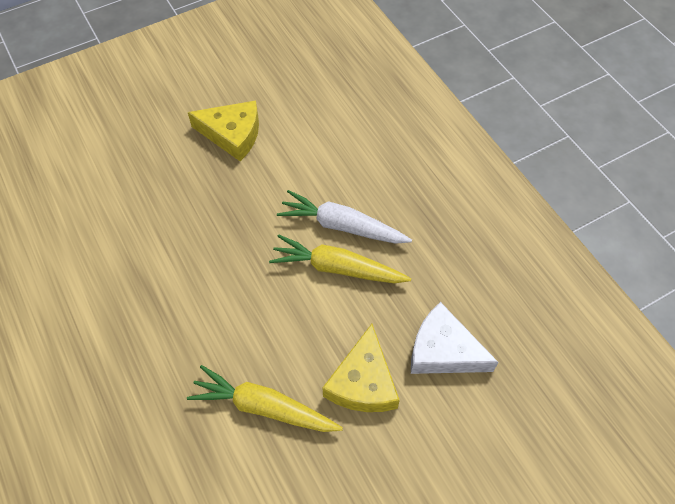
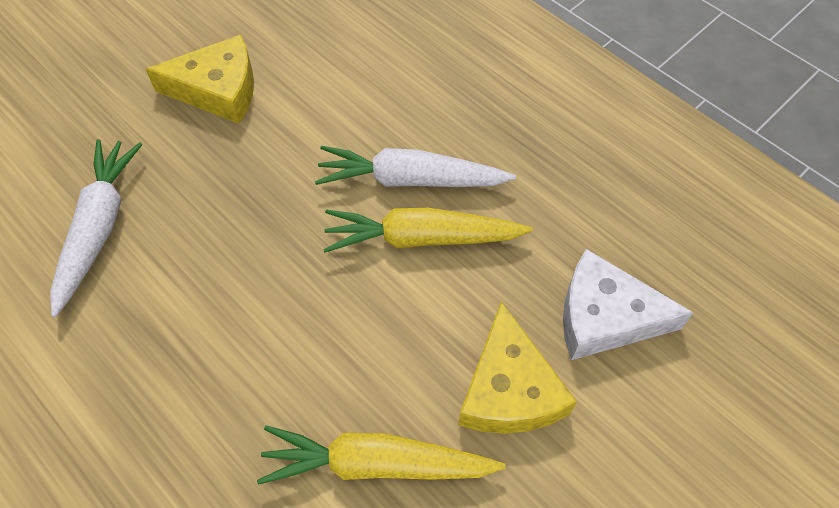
camera: 15 degrees left, 0 degrees up
(133, 212) = (99, 228): none -> white carrot

